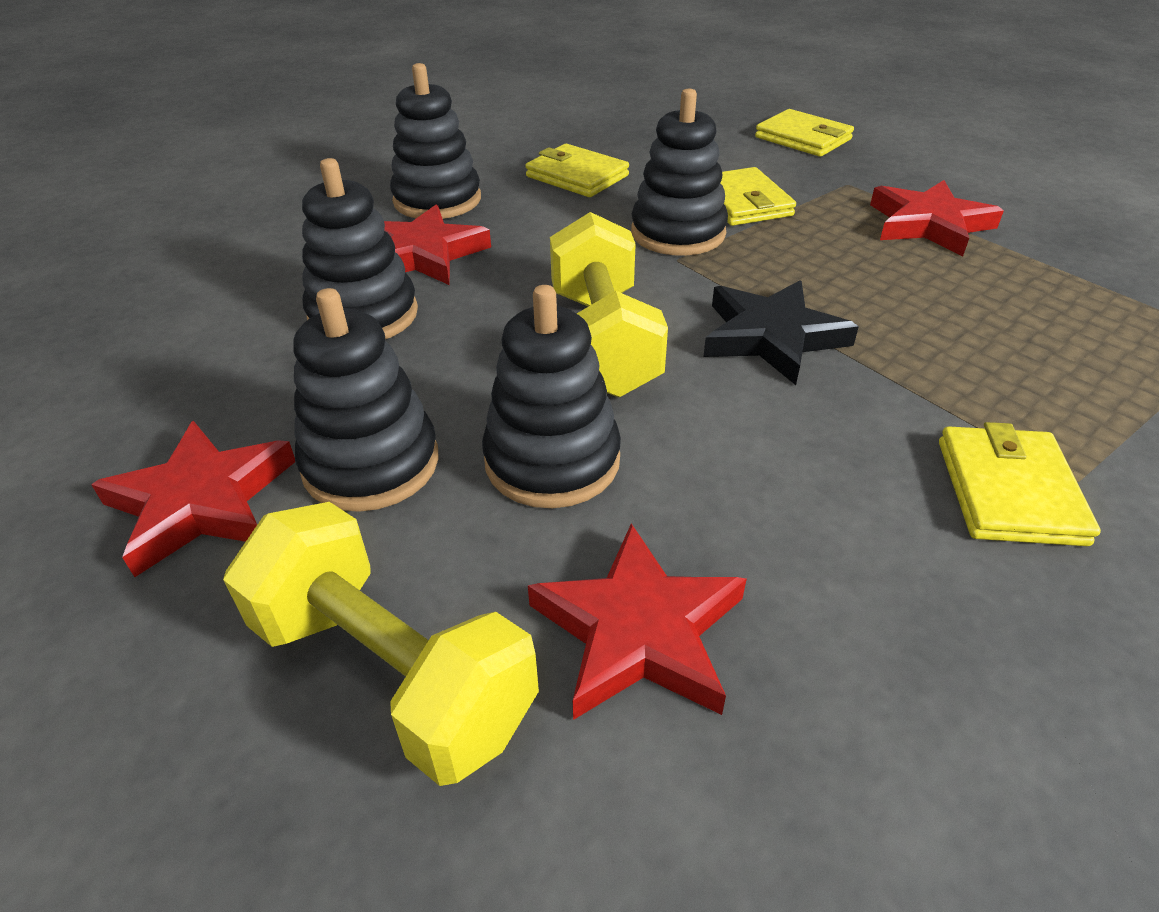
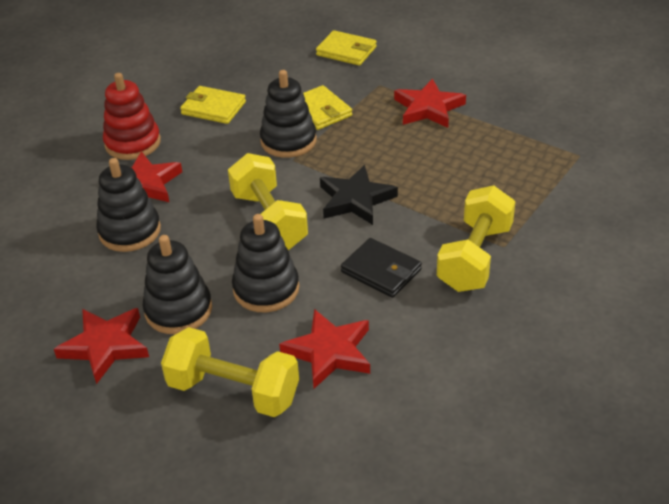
camera: 15 degrees left, 0 degrees up
(437, 200) = (133, 143): black stacking toy -> red stacking toy
(796, 475) = (381, 271): none -> black wallet
(1009, 491) = (475, 258): yellow wallet -> yellow dumbbell

